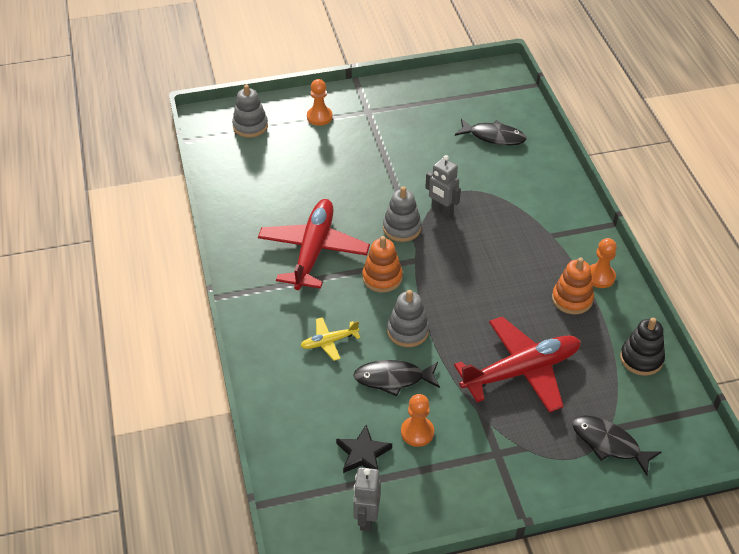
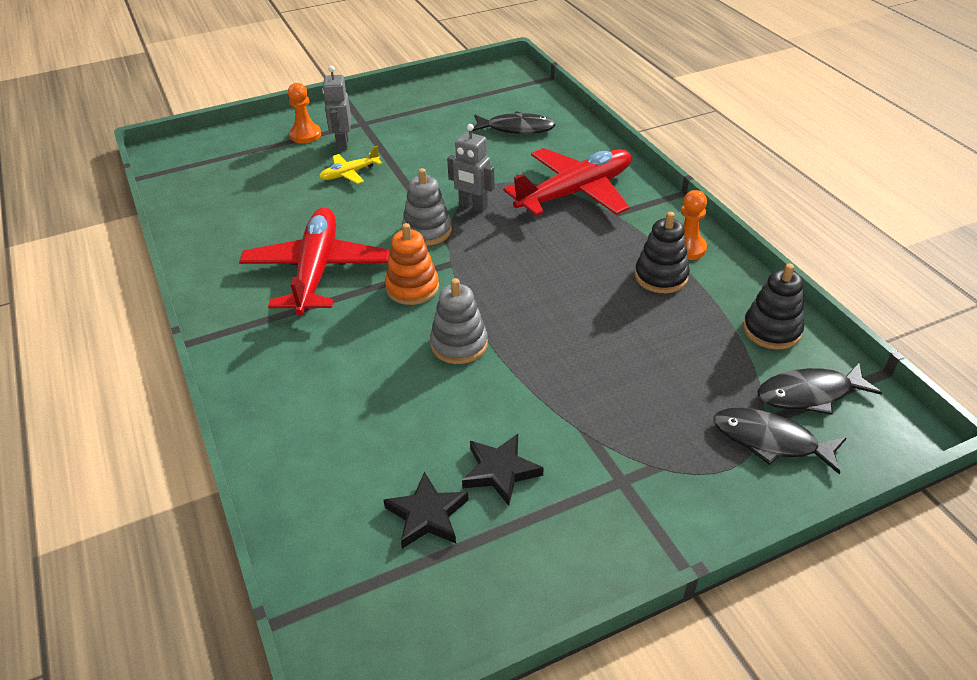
camera: 10 degrees left, 5 degrees down
(250, 126) = (221, 153): grey stacking toy -> none
(329, 342) = (353, 374): yellow plane -> yellow plane (350, 173)
(366, 518) = (450, 612): grey robot -> grey robot (342, 144)
(393, 379) = (451, 406): black fish -> black fish (809, 394)
(417, 432) = (500, 471): orange pawn -> black star
(521, 371) = (622, 369): red plane -> red plane (575, 193)
(572, 299) = (661, 277): orange stacking toy -> black stacking toy

